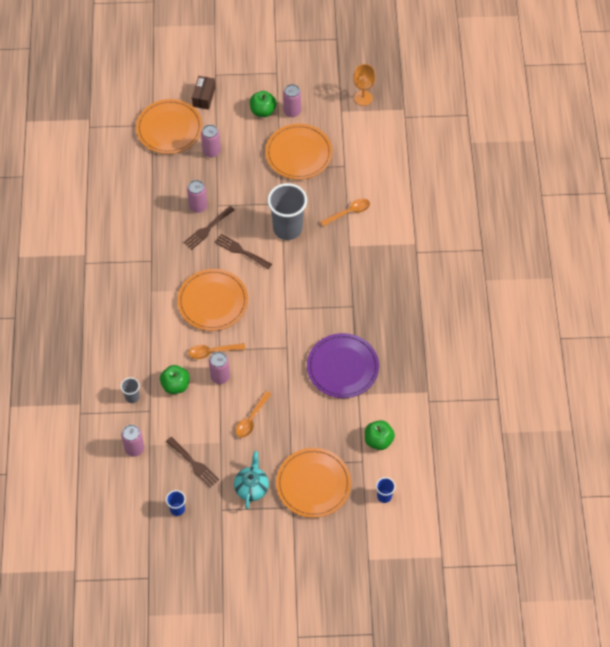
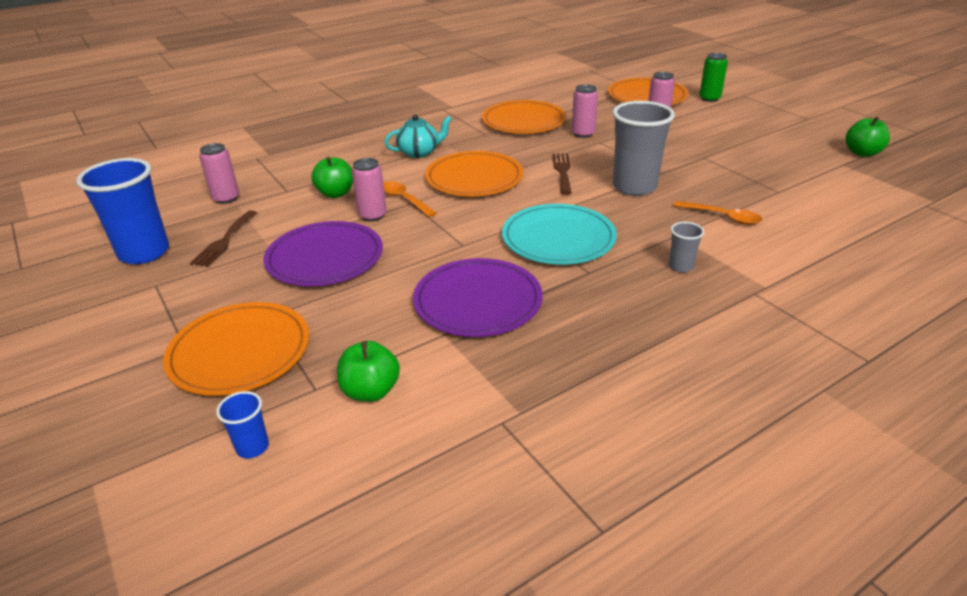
camera: 60 degrees right, 25 degrees down
(132, 397) = (299, 176): grey cup -> grey cup (680, 266)
(177, 509) = (144, 252): blue cup -> blue cup, size x2.18
(204, 97) = (709, 98): brown box -> green can
(207, 229) = (563, 146): brown fork -> none
(251, 419) = (325, 258): orange spoon -> purple plate
(252, 487) = (206, 297): turquoise teapot -> turquoise teapot (419, 152)
(263, 111) = (751, 127): green apple -> green apple (862, 153)
(292, 111) = (782, 140): pink can -> none
(298, 153) = (740, 160): orange plate -> orange plate (523, 121)
(313, 300) = (558, 238): none -> turquoise plate
(363, 98) = (887, 171): orange goblet -> none

